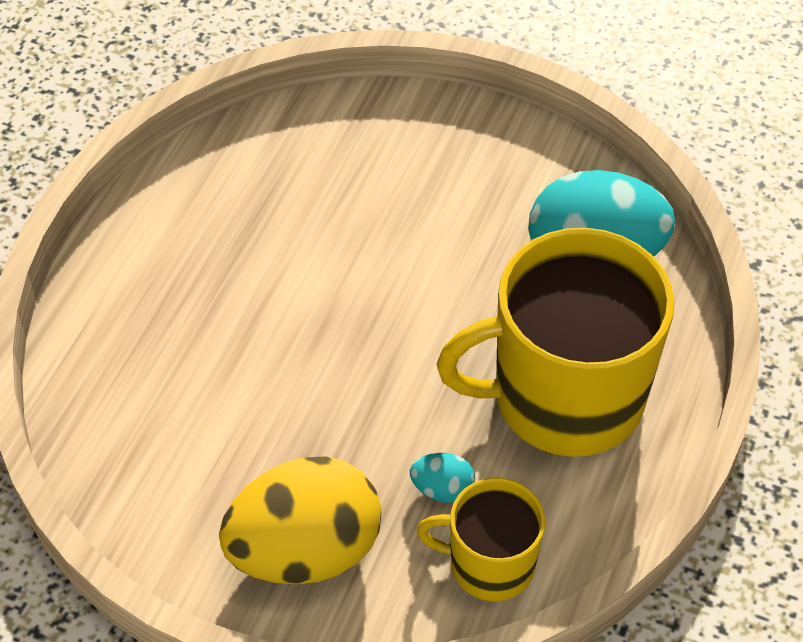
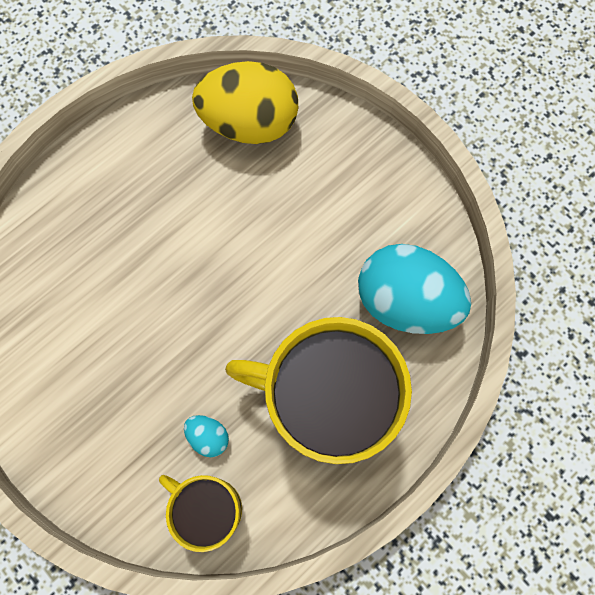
camera: 25 degrees right, 20 degrees up
(305, 550) = (98, 440): yellow egg -> yellow egg (249, 123)

